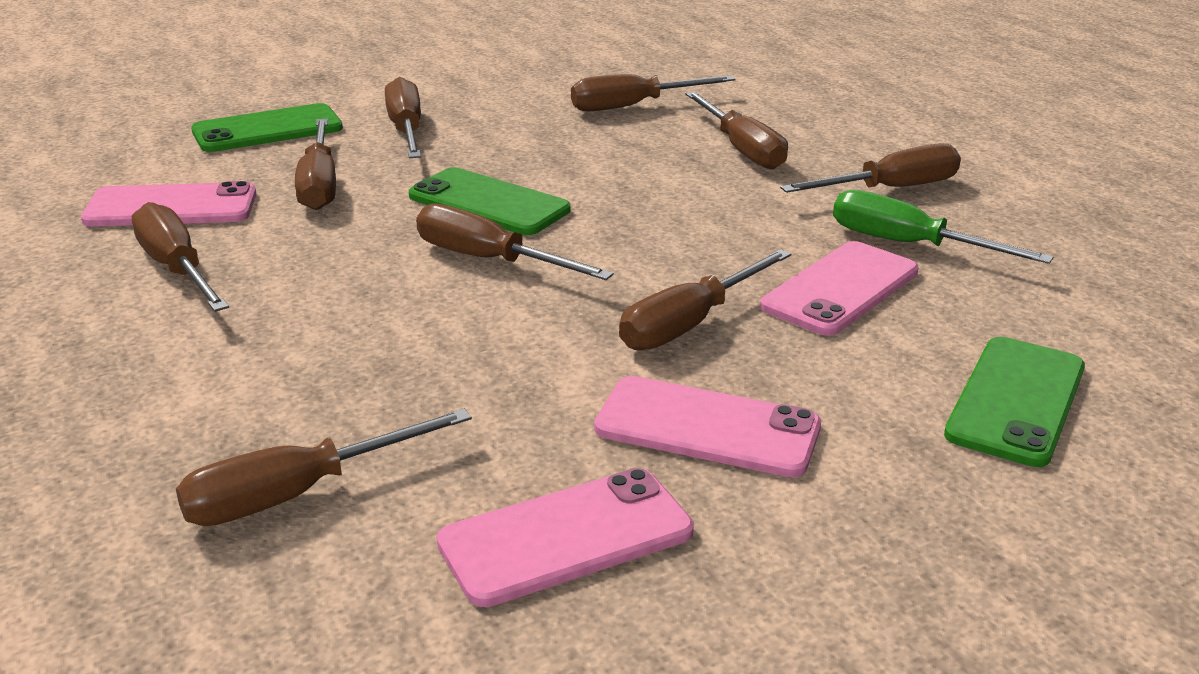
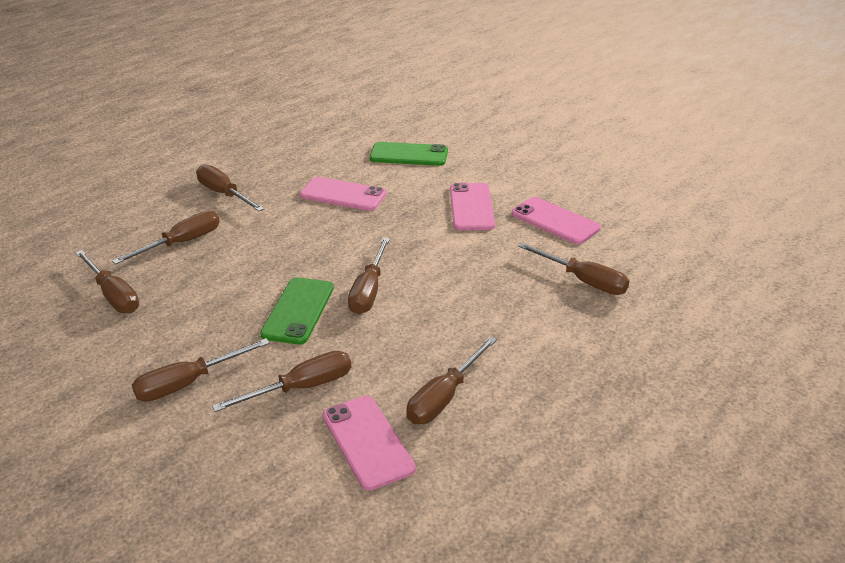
camera: 110 degrees left, 5 degrees up
(267, 129) = (208, 458): green phone -> none
(689, 324) = (397, 224): brown screwdriver -> none
(909, 244) = (288, 184): green screwdriver -> none

